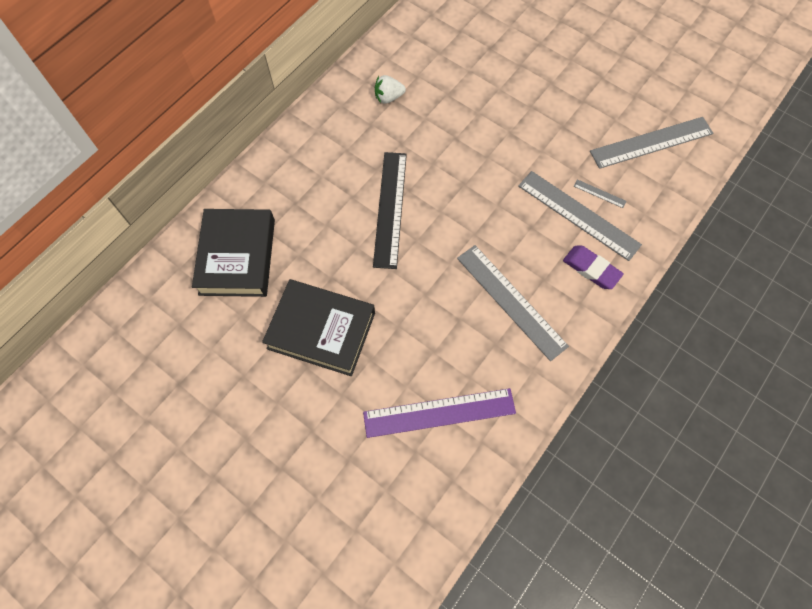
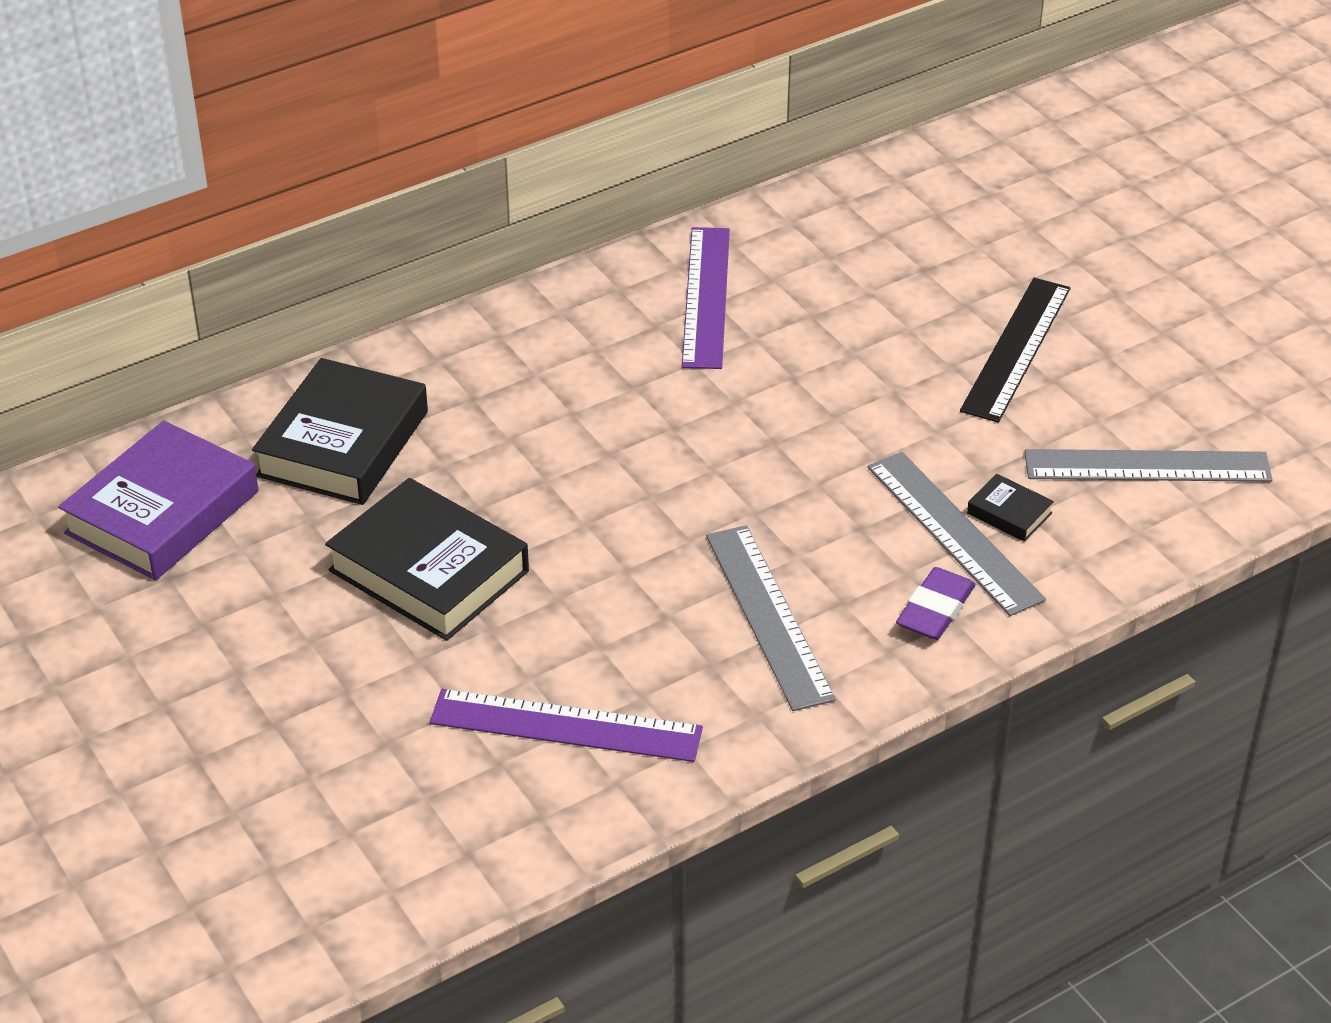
camera: 20 degrees right, 25 degrees down
(155, 338) = (162, 512): none -> purple book
(388, 97) = (706, 297): white strawberry -> purple ruler
(390, 208) = (628, 444): black ruler -> black ruler (1017, 349)
(591, 269) = (935, 610): purple eraser -> purple eraser turned 60 degrees clockwise
(599, 193) = (1009, 513): grey ruler -> black book

